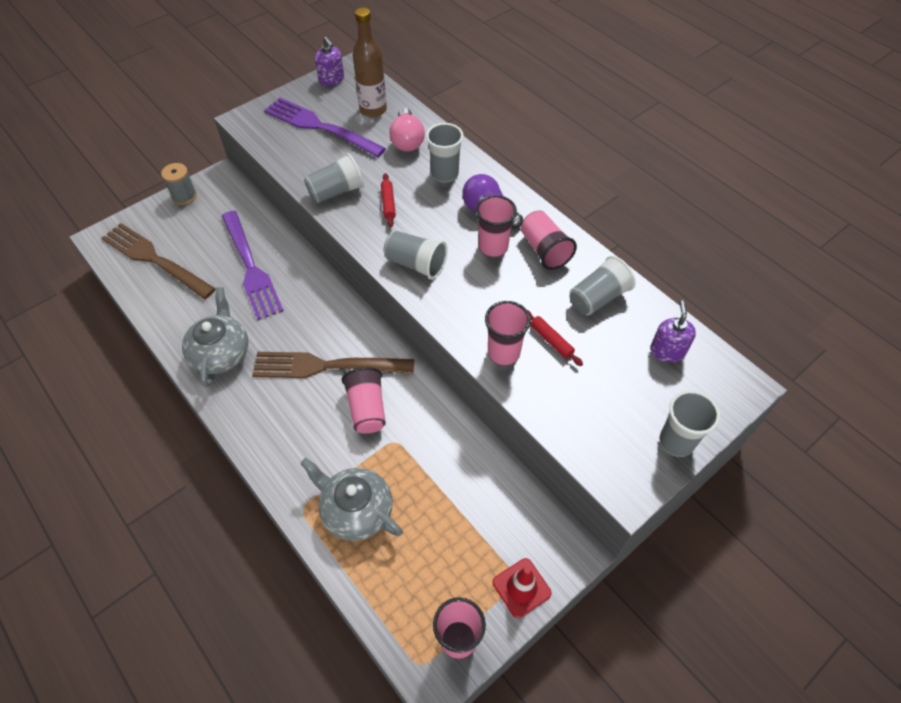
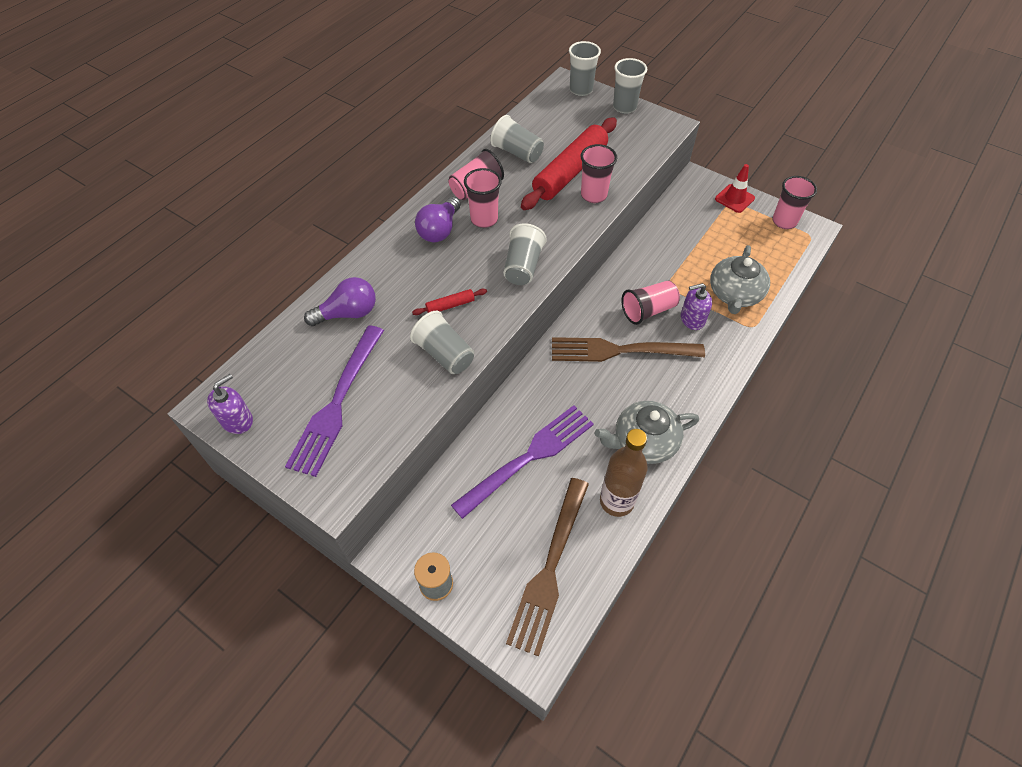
camera: 105 degrees left, 0 degrees up
(327, 366) = (620, 350): brown fork -> brown fork turned 105 degrees clockwise
(373, 110) = (297, 358): brown bottle -> brown bottle (616, 501)
(407, 140) = (348, 313): pink light bulb -> purple light bulb
(445, 174) = (395, 271): grey cup -> grey cup (581, 90)
(551, 340) = (570, 172): red rolling pin -> red rolling pin, size x2.41
(667, 351) = (552, 115): purple soap dispenser -> purple soap dispenser (692, 319)

